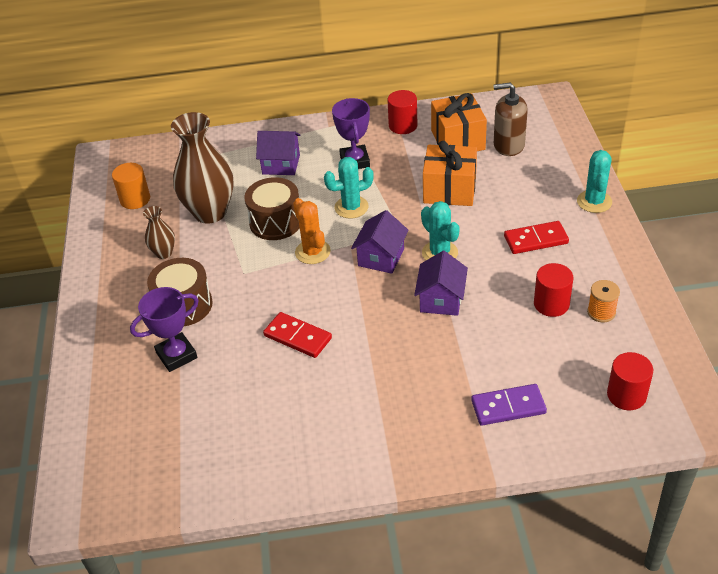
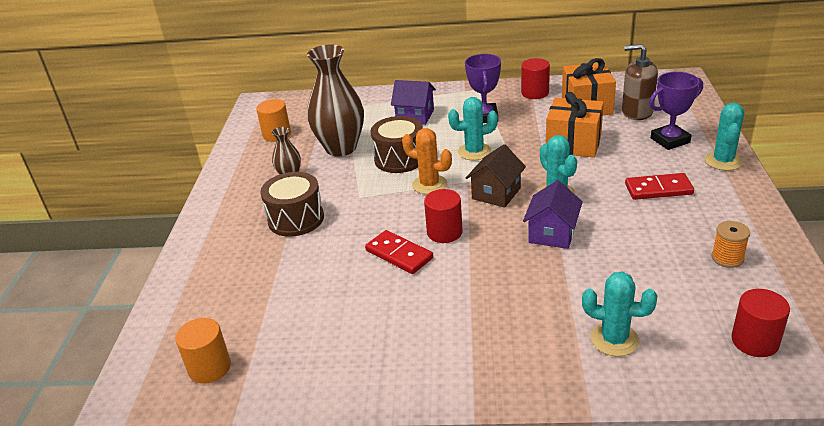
camera: 10 degrees right, 10 degrees down
(142, 478) = (209, 367): none -> orange cylinder
(176, 355) = (277, 260): purple trophy -> purple trophy (670, 140)
(312, 252) = (429, 185): orange cactus -> orange cactus turned 45 degrees counterclockwise
(381, 257) = (496, 193): purple house -> brown house
(508, 407) = (614, 339): purple domino -> turquoise cactus
(551, 304) = (671, 246): red cylinder -> red cylinder (444, 232)

